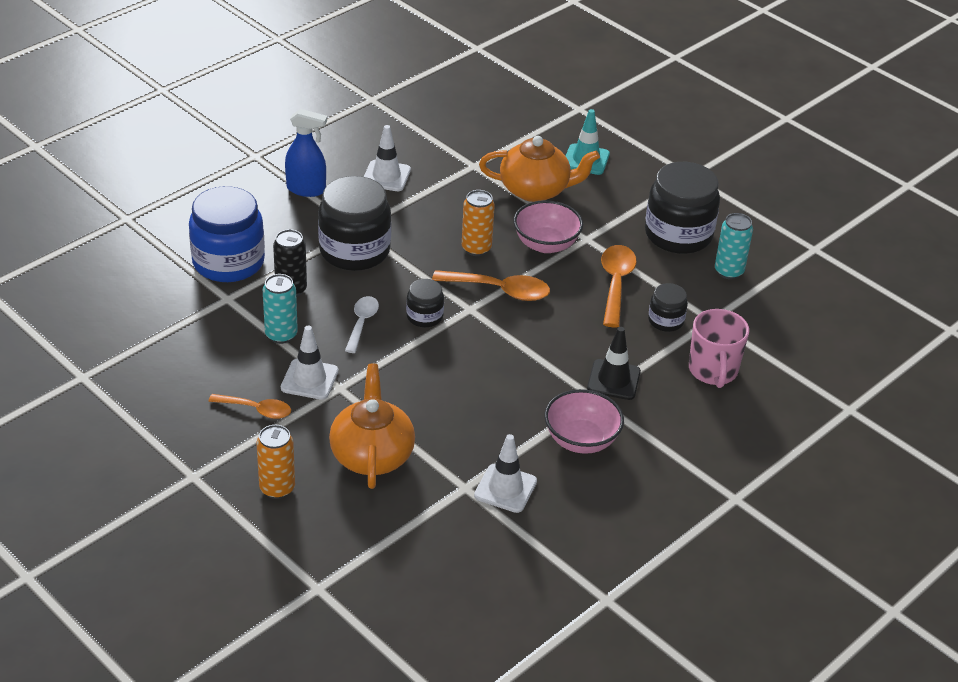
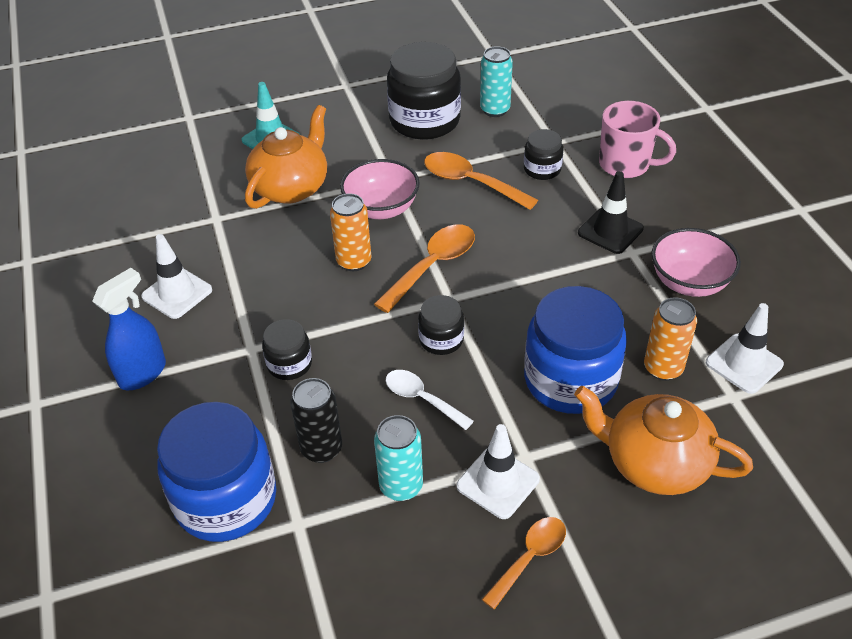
camera: 60 degrees left, 5 degrees up
(277, 488) = (683, 580): orange can -> orange can (663, 368)
(354, 251) = (289, 364): black jar -> black jar, size x0.50
(426, 394) = (570, 380): none -> blue jar

